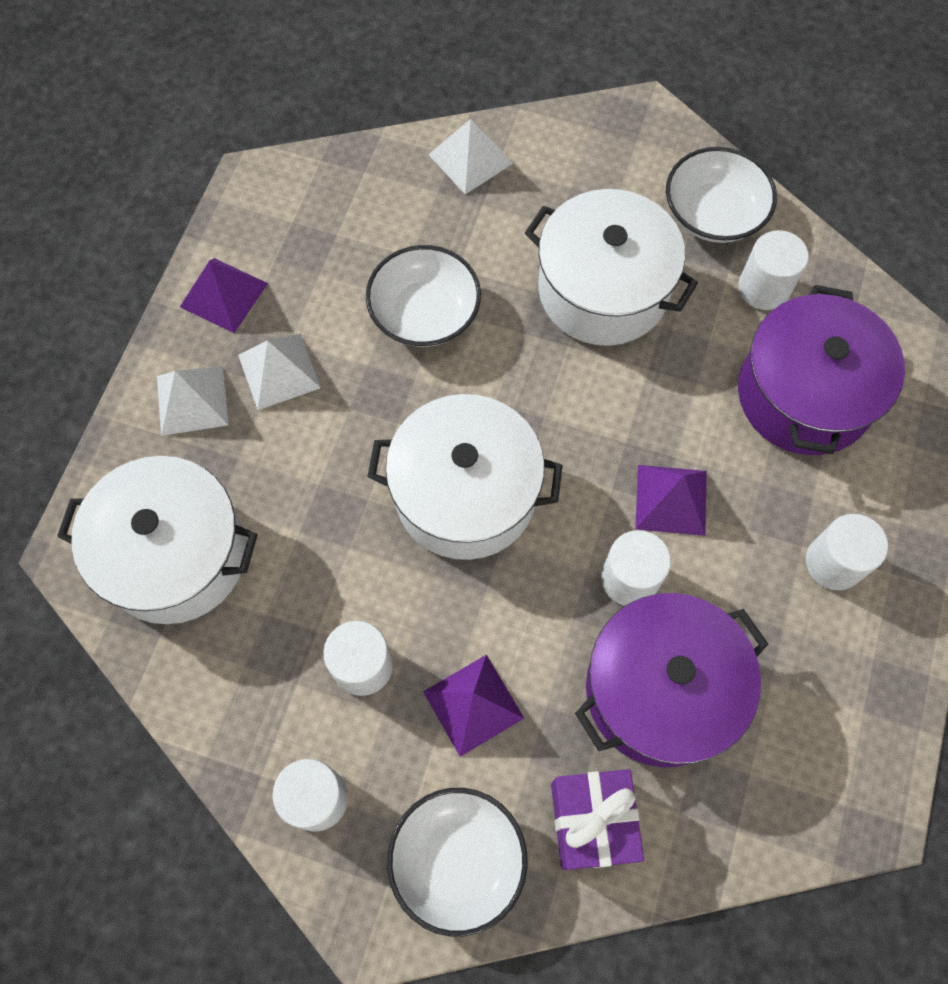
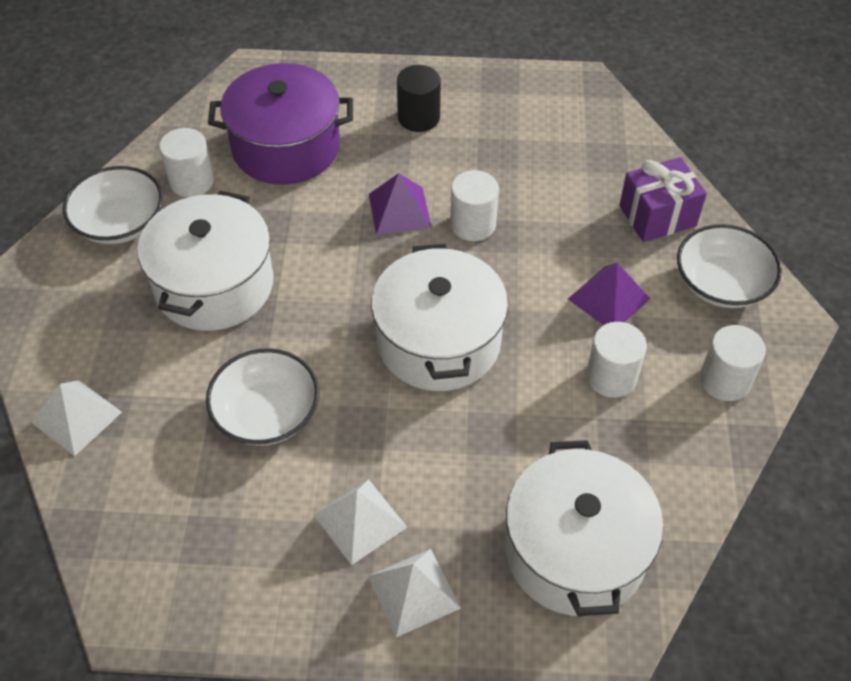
camera: 105 degrees left, 15 degrees down
(224, 295) = (283, 602): purple pyramid -> none
(660, 690) = (549, 194): purple pot -> none
(834, 562) = (418, 117): white cylinder -> black cylinder

